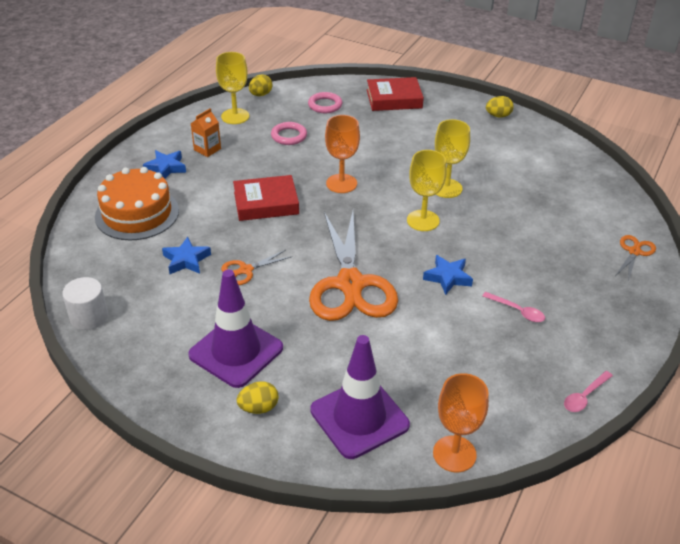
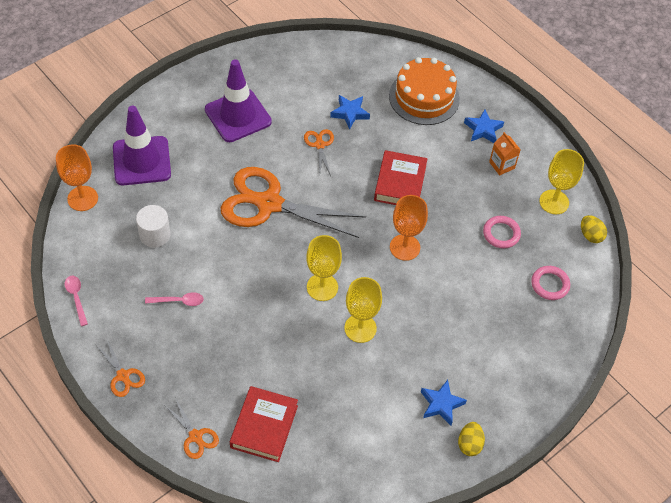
camera: 110 degrees right, 15 degrees up
(89, 317) = (315, 49): white cylinder -> white cylinder (155, 235)
(258, 408) = (182, 113): yellow egg -> none
(394, 99) = (541, 354): red book -> red book (264, 426)
(448, 277) = (242, 272): blue star -> blue star (441, 404)
(517, 311) = (179, 301): pink spoon -> pink spoon turned 150 degrees counterclockwise
(629, 321) = (123, 376): none -> orange scissors

